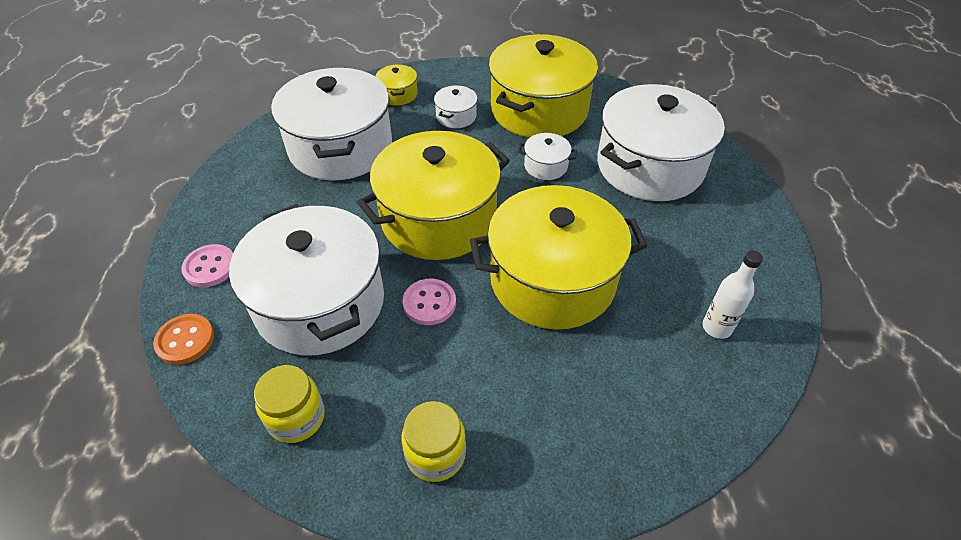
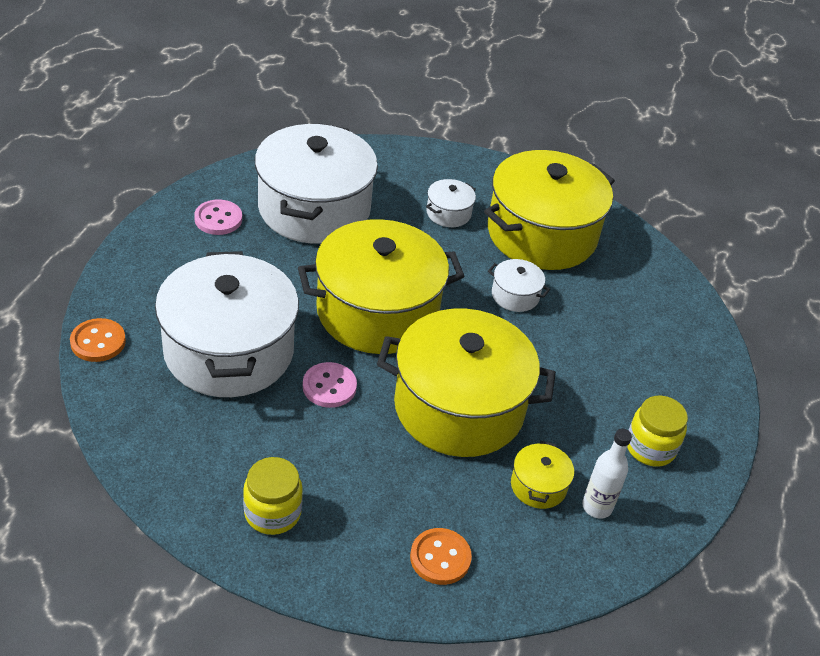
camera: 15 degrees right, 5 degrees down
(210, 267) = (143, 284): pink button -> pink button (218, 219)
(296, 417) = (167, 440): yellow jar -> yellow jar (650, 448)
(398, 94) = (399, 170): yellow pot -> yellow pot (538, 486)
(614, 435) = (440, 558): none -> orange button
(649, 166) = (627, 332): white pot -> none

